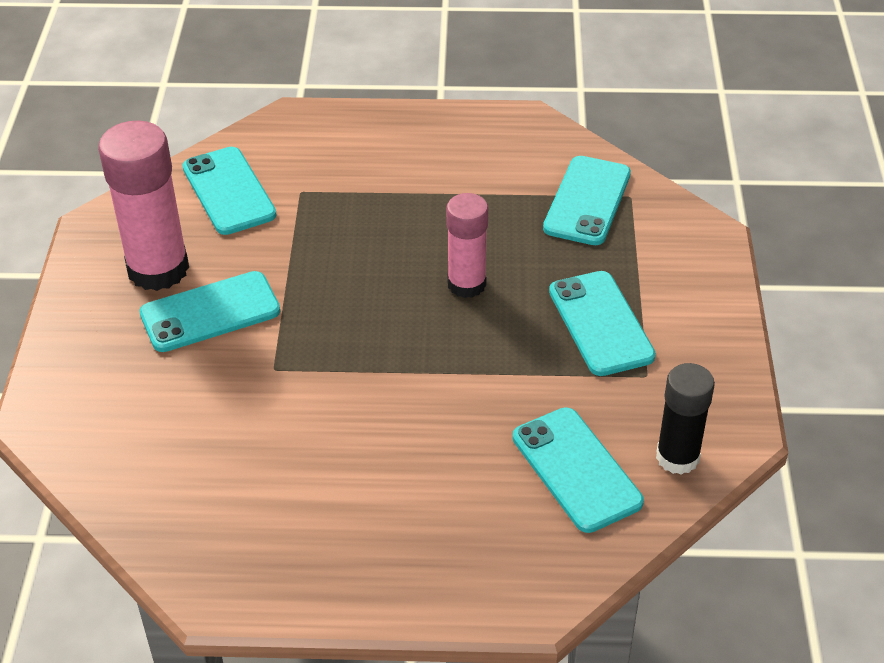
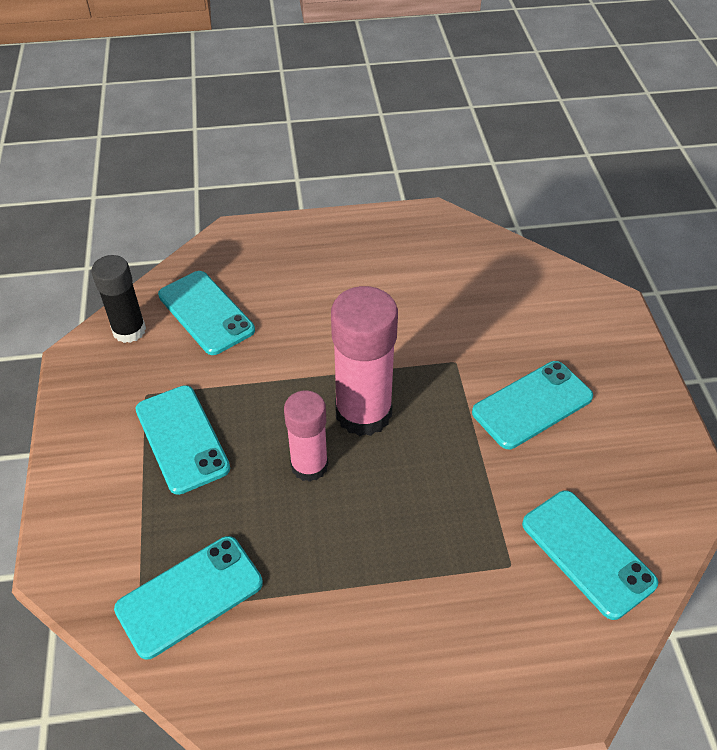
camera: 170 degrees right, 5 degrees up
(158, 269) = (603, 443): pink glue stick -> pink glue stick (363, 413)
(587, 201) = (190, 596): turquoise phone -> turquoise phone turned 45 degrees clockwise

